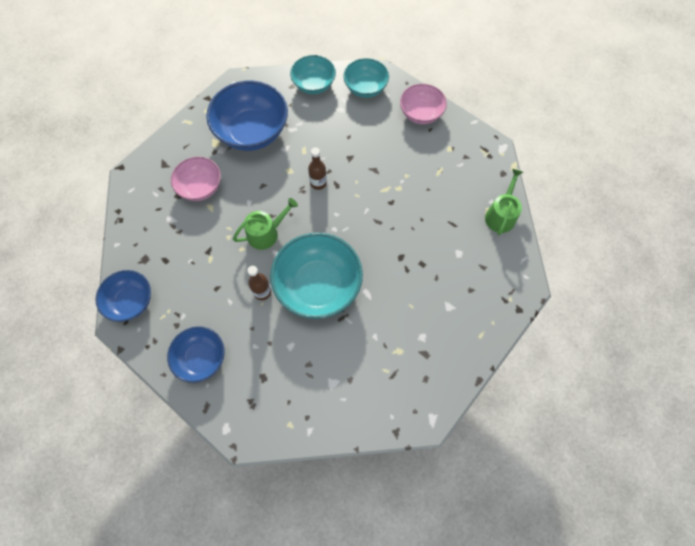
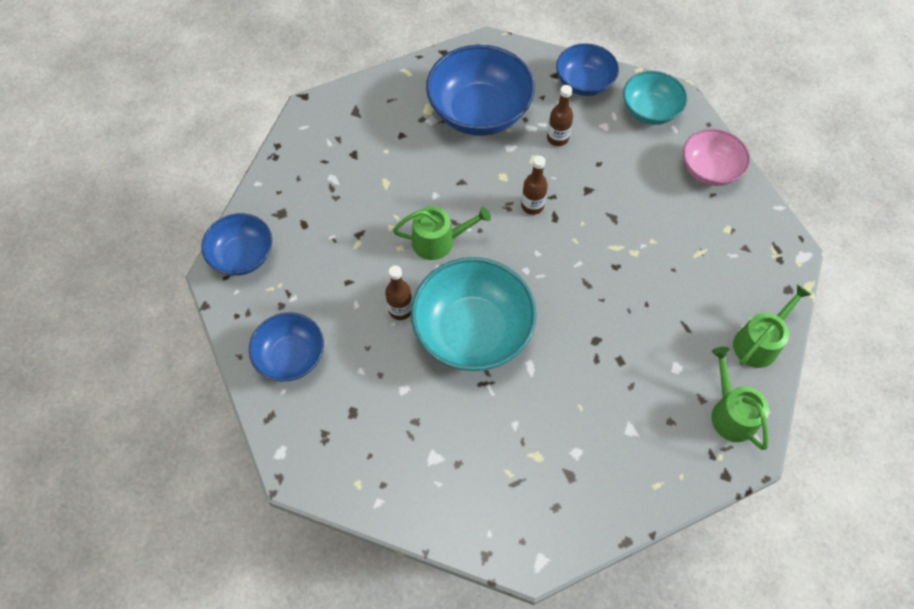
camera: 25 degrees right, 5 degrees down
(200, 187) = (385, 155): pink bowl -> none
(313, 130) = (557, 138): none -> brown bottle
(314, 84) = (584, 83): turquoise bowl -> blue bowl
(504, 268) = (731, 413): none -> green watering can

